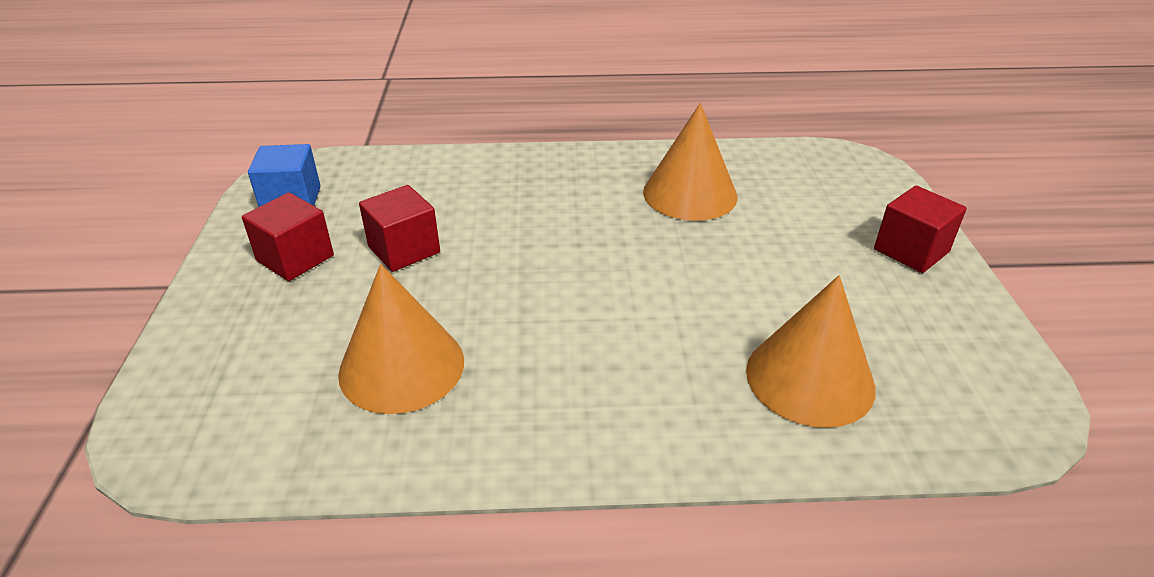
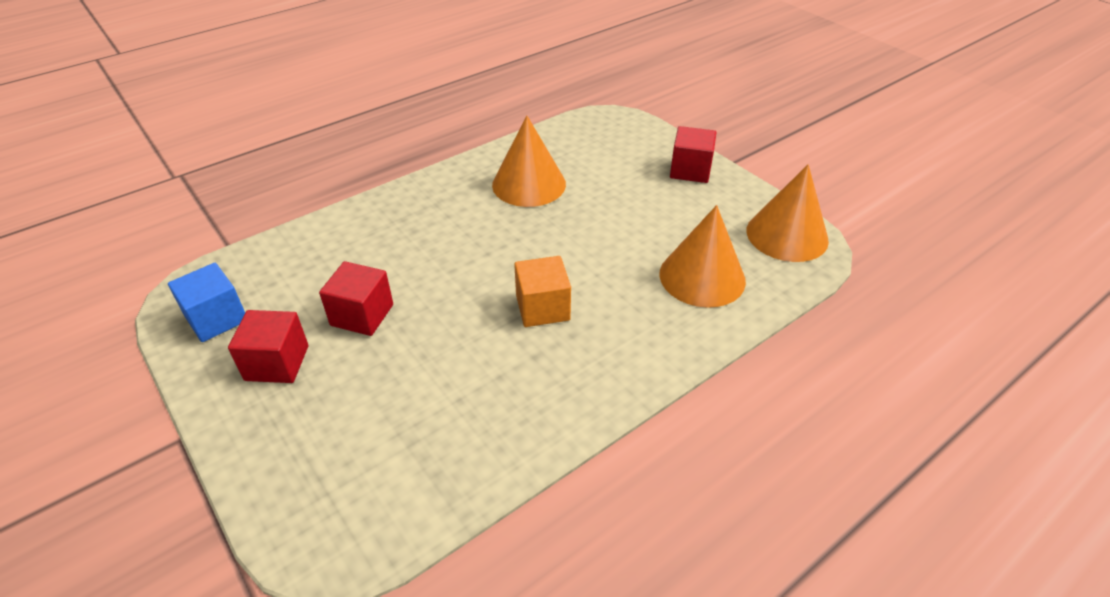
camera: 35 degrees left, 5 degrees up
(402, 366) = (452, 397): orange cone -> orange cone (787, 235)
(580, 323) = (542, 308): none -> orange cube

